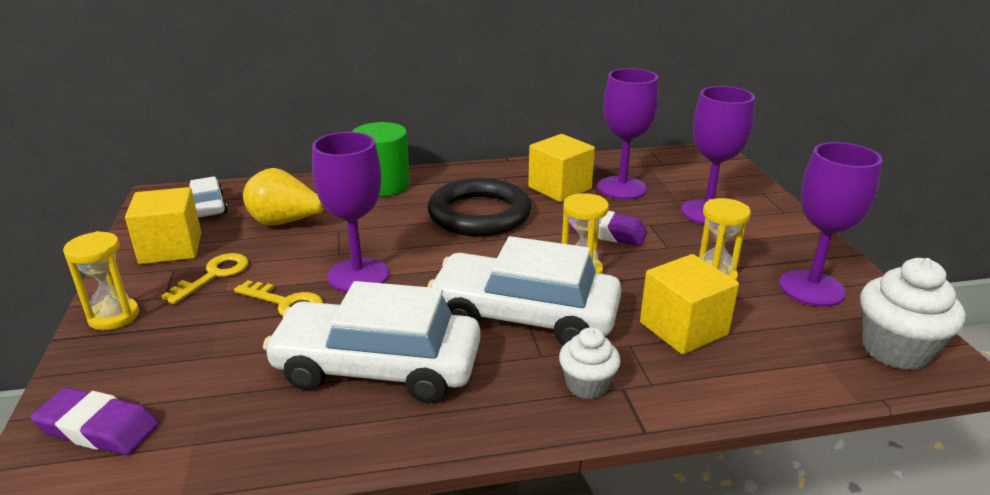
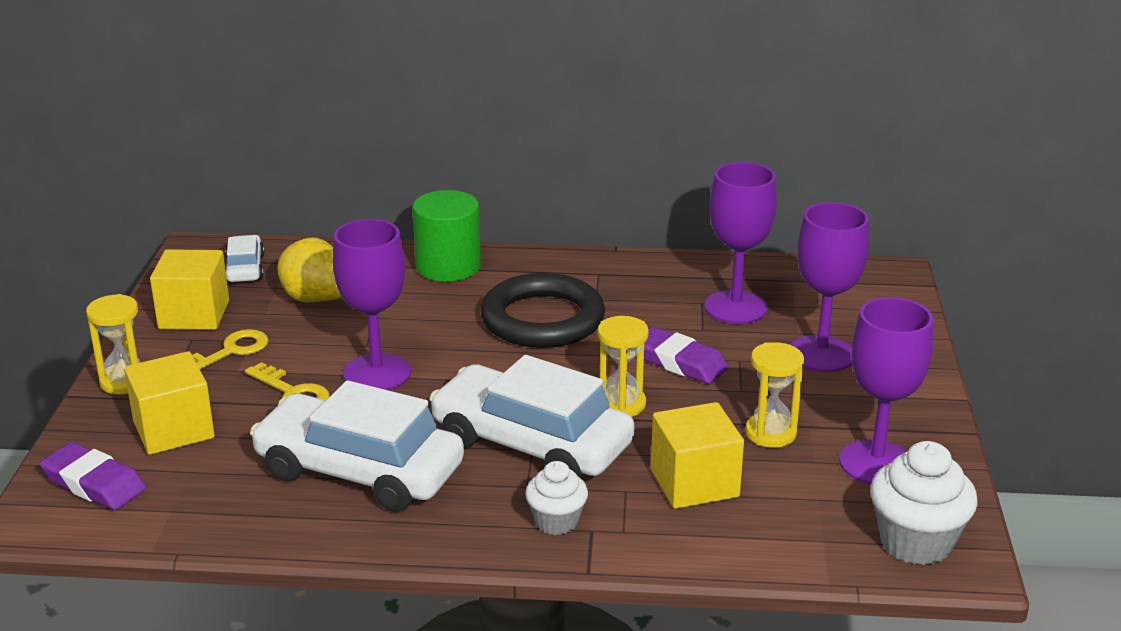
camera: 15 degrees right, 0 degrees up
(559, 188) = (658, 297): yellow cube -> yellow cube (173, 430)

